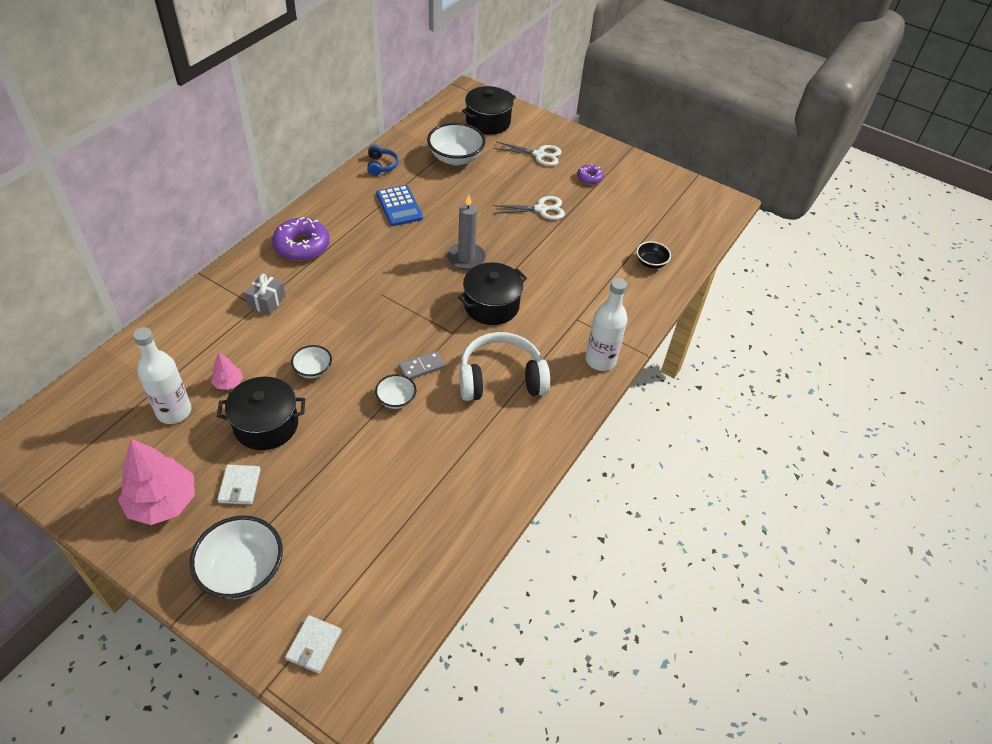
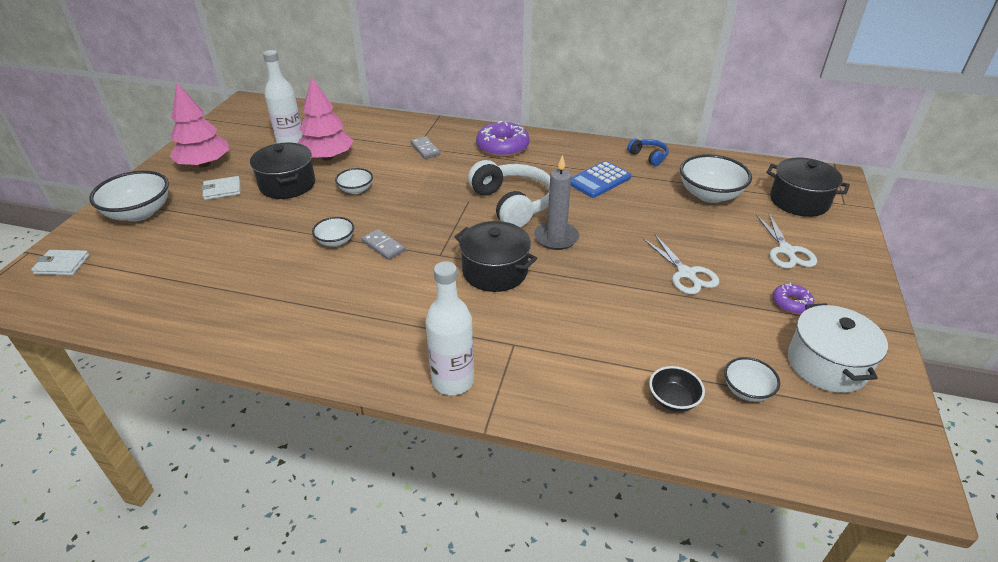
camera: 75 degrees right, 10 degrees down
(228, 383) = (327, 157): pink tree -> pink tree, size x2.08
(267, 301) = (425, 149): grey gift -> grey domino
(381, 165) = (648, 156): blue headphones -> blue headphones turned 105 degrees counterclockwise
(501, 379) = (388, 302): white headphones -> white headphones (513, 204)
(645, 190) = (826, 364): none -> white pot
(653, 230) = (746, 390): none -> white bowl

